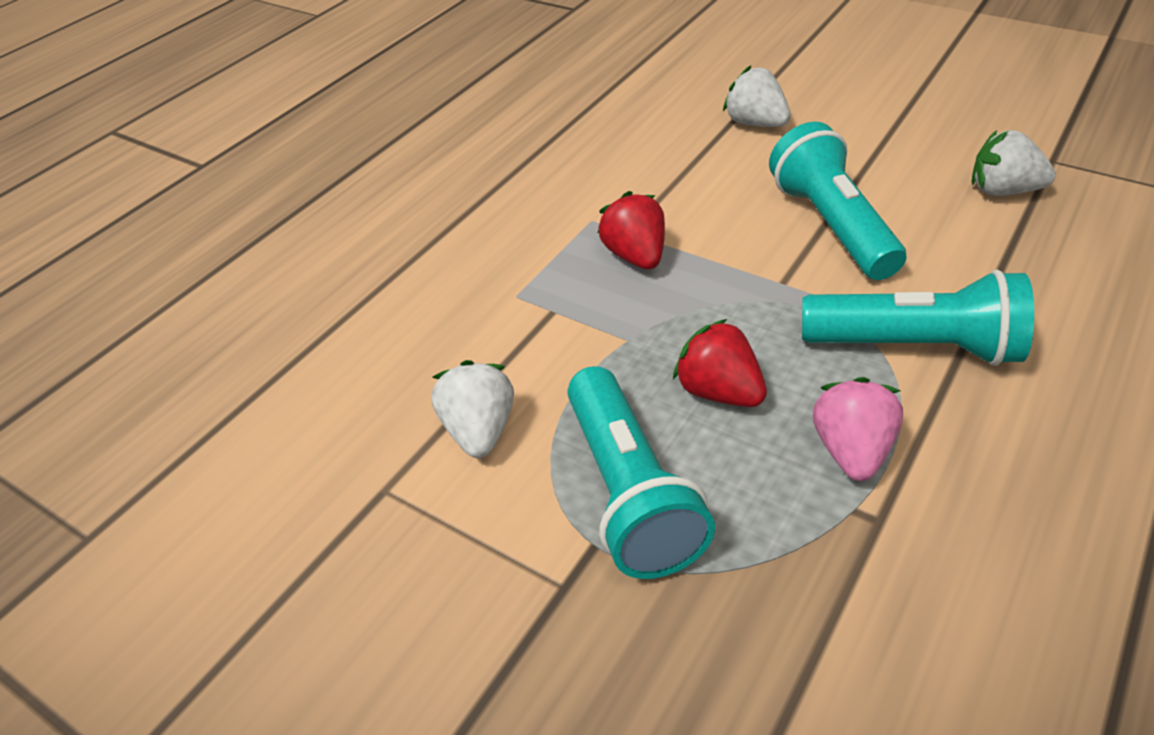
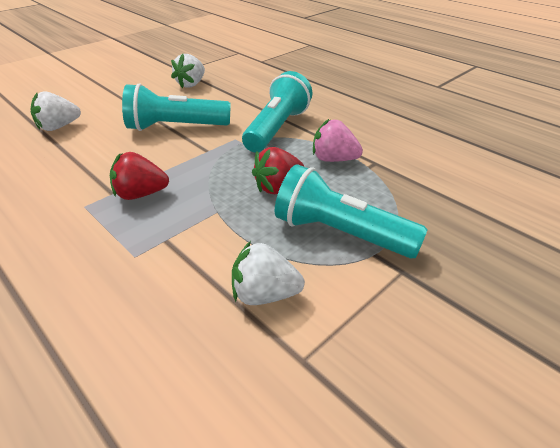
camera: 80 degrees left, 5 degrees down
(629, 493) = (340, 233): turquoise flashlight -> turquoise flashlight turned 150 degrees counterclockwise

